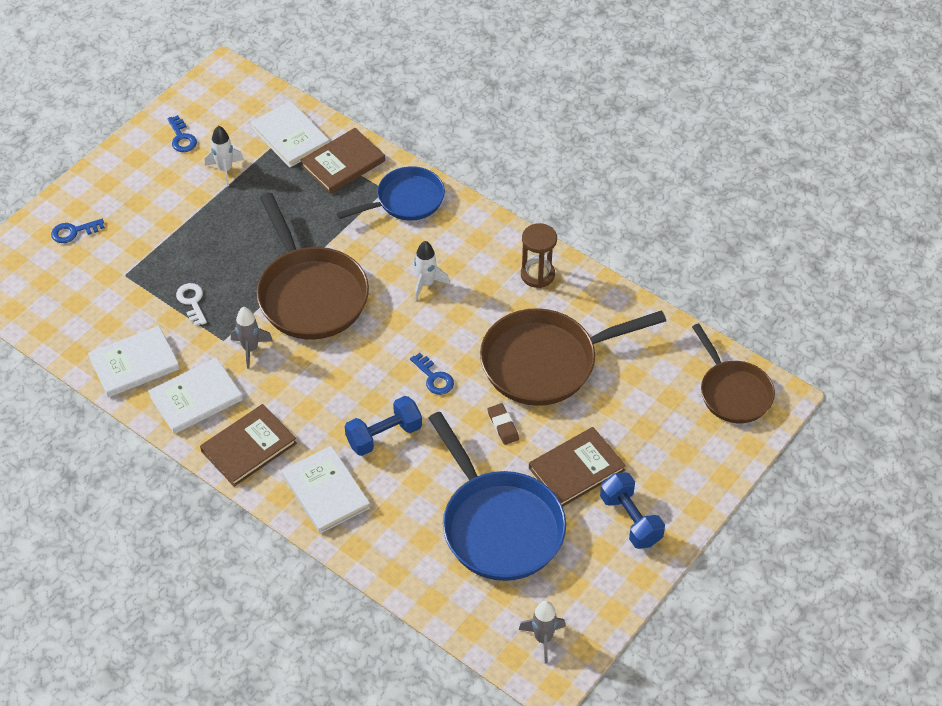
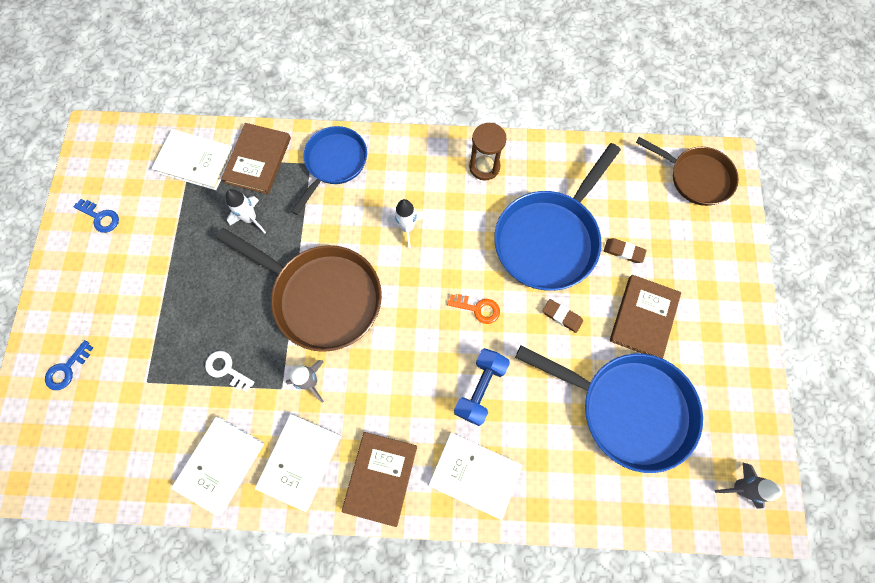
camera: 35 degrees left, 20 degrees up
(225, 170) = (162, 225): white rocket -> white rocket (251, 219)
(434, 378) = (478, 309): blue key -> orange key
(545, 362) = (549, 239): brown pan -> blue pan
(606, 410) = (623, 251): none -> brown eraser
(630, 520) = (714, 334): blue dumbbell -> none

